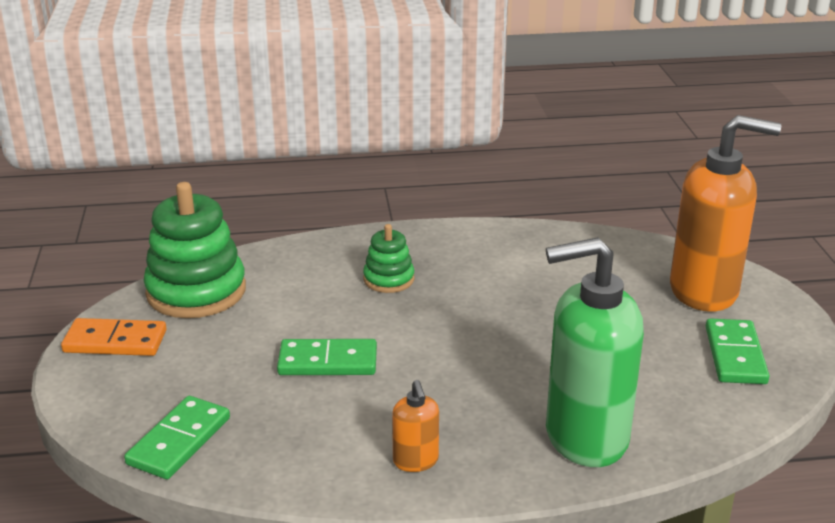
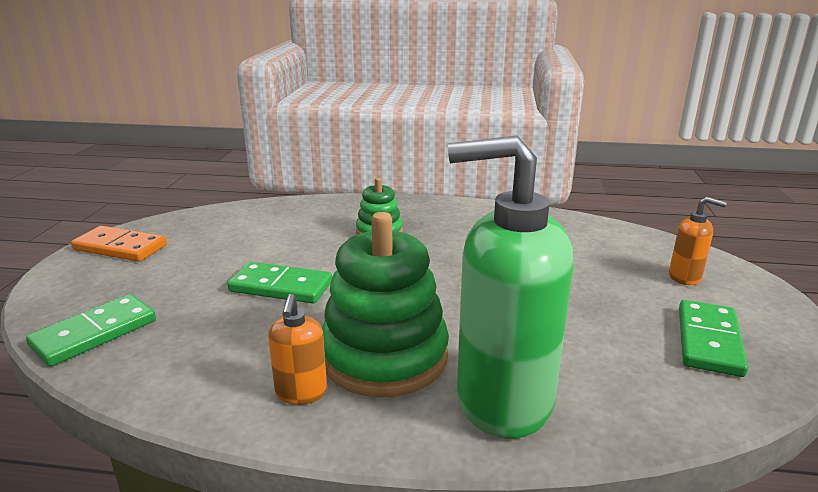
camera: 15 degrees right, 5 degrees down
(196, 291) = (215, 221): green stacking toy -> green stacking toy (384, 356)
(704, 291) = (685, 277): orange soap dispenser -> orange soap dispenser, size x0.44

